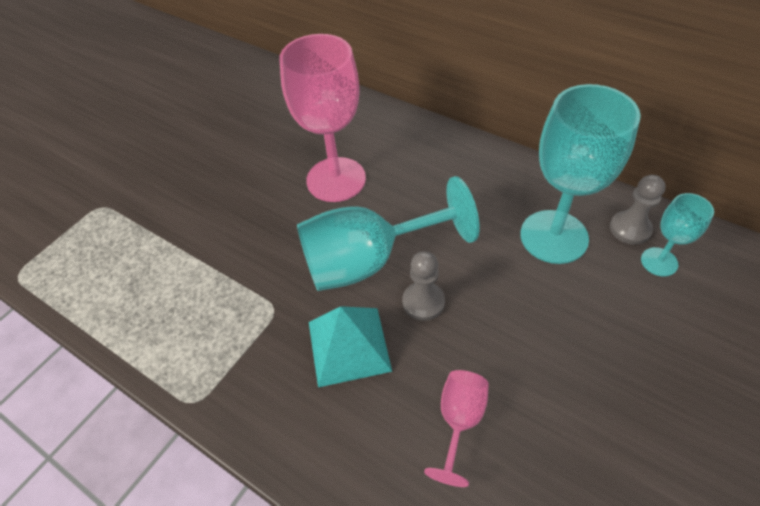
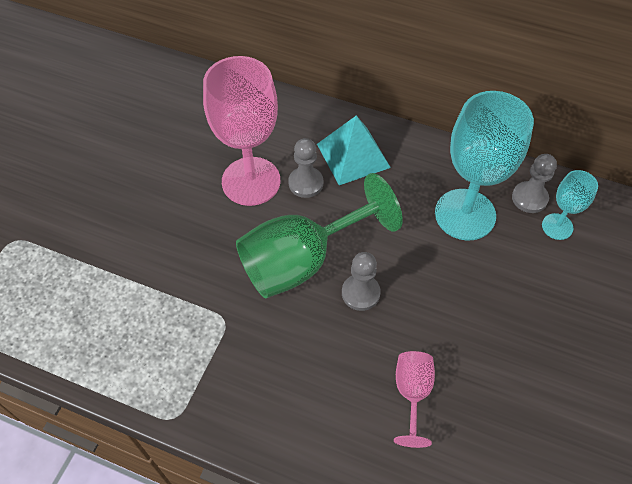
camera: 15 degrees left, 5 degrees up
(349, 346) = (303, 344): turquoise pyramid -> turquoise pyramid (353, 155)
(369, 260) = (302, 260): turquoise goblet -> green goblet
(390, 187) = (306, 183): none -> grey pawn

